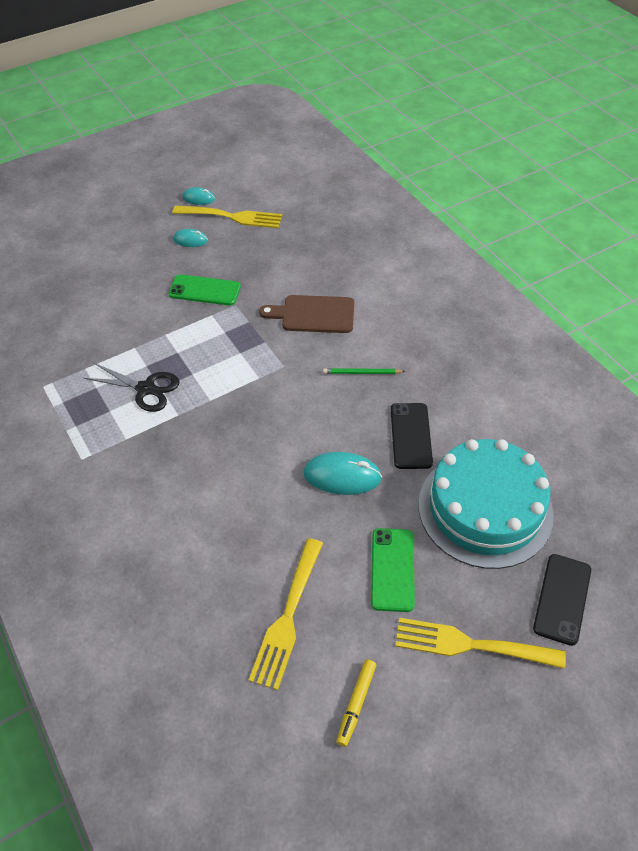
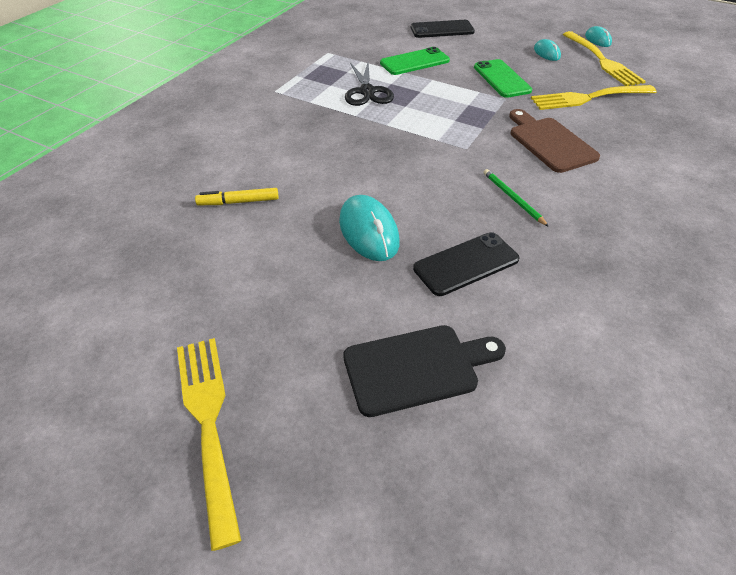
camera: 60 degrees right, 5 degrees down
(287, 617) = (178, 255): yellow fork -> yellow fork (588, 98)
(356, 704) = (95, 342): yellow marker -> yellow marker (238, 202)
(392, 569) = (276, 312): green phone -> green phone (414, 62)
(485, 509) = (417, 368): turquoise cake -> black cutting board
(562, 599) = (329, 510): black phone -> black phone (442, 30)

